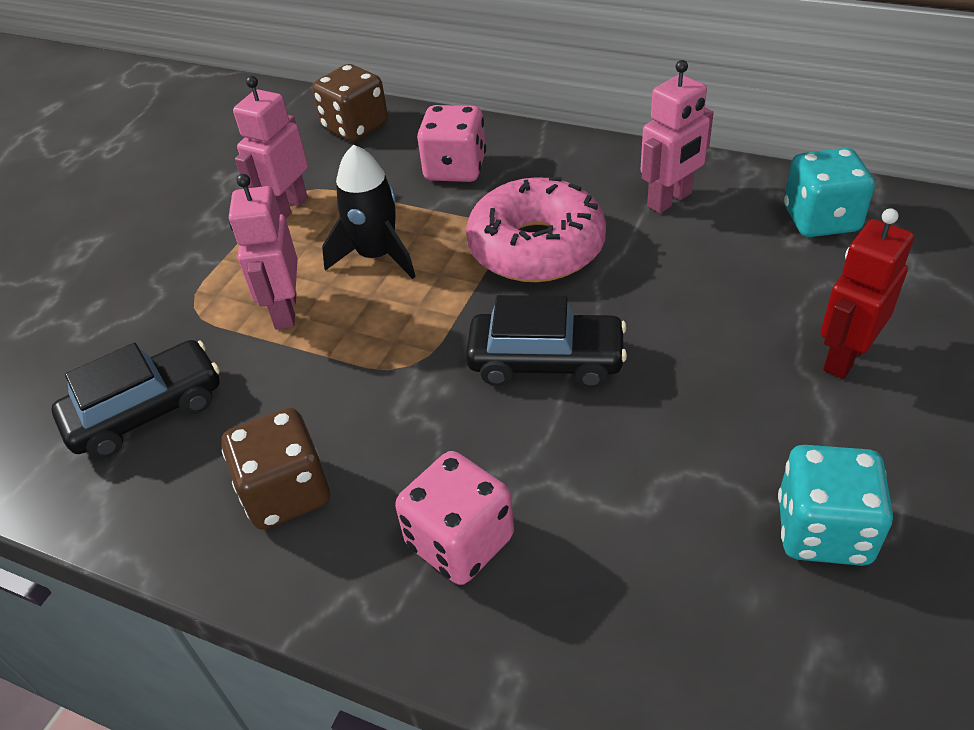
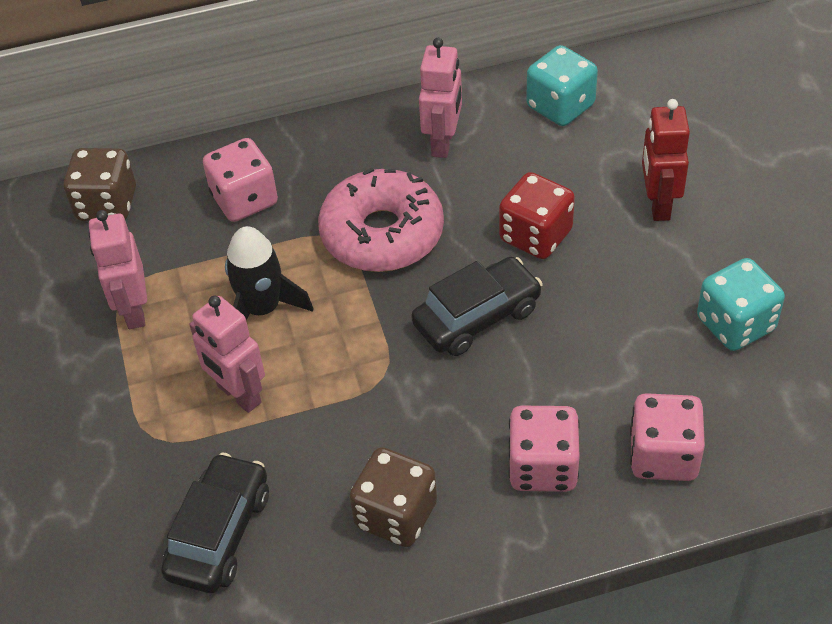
camera: 40 degrees left, 5 degrees up
(596, 619) = (663, 456): none -> pink dice
(678, 320) = (535, 236): none -> red dice

